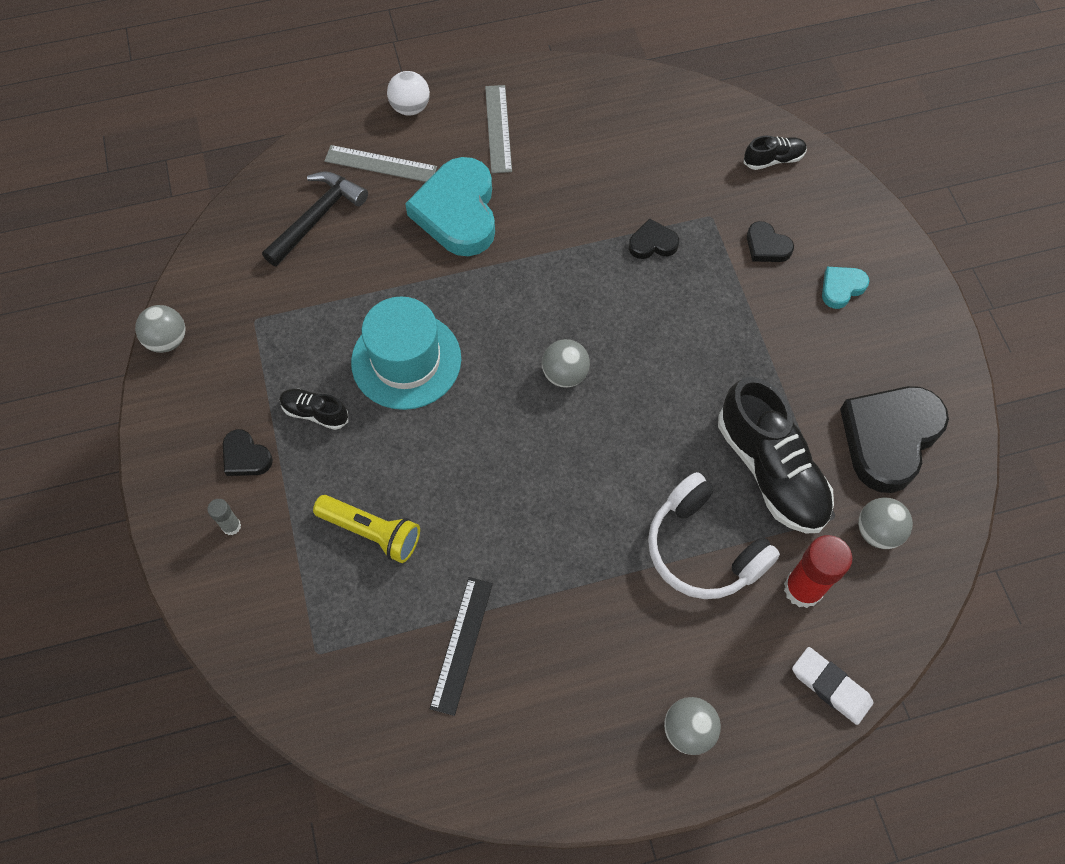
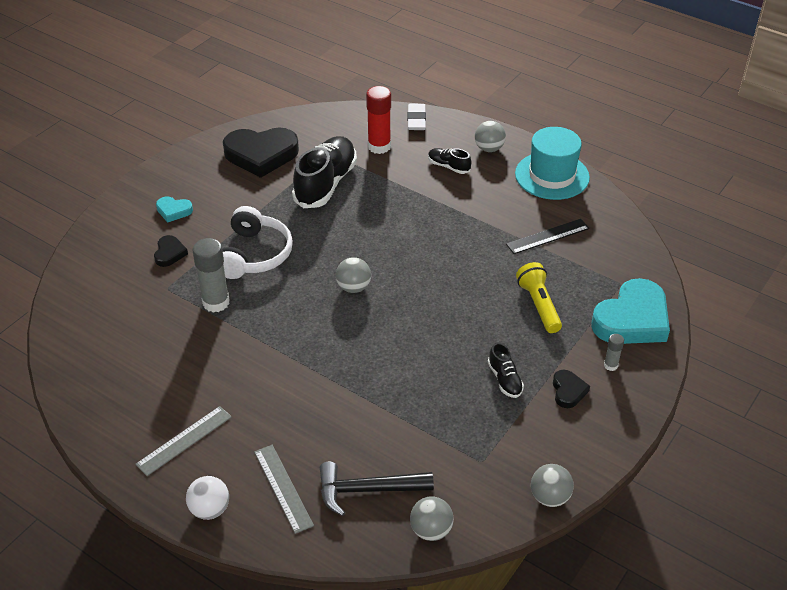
camera: 130 degrees left, 20 degrees down
(406, 360) = (423, 362): turquoise hat -> turquoise hat (552, 176)
(458, 212) = (284, 413): turquoise heart -> turquoise heart (632, 319)
(652, 243) = (216, 302): black heart -> grey glue stick
(703, 549) = (397, 185): white headphones -> white headphones (254, 255)
(773, 159) = (89, 284): black shoe -> black shoe (448, 166)
(877, 531) = (320, 137): grey ball -> grey ball (431, 530)

